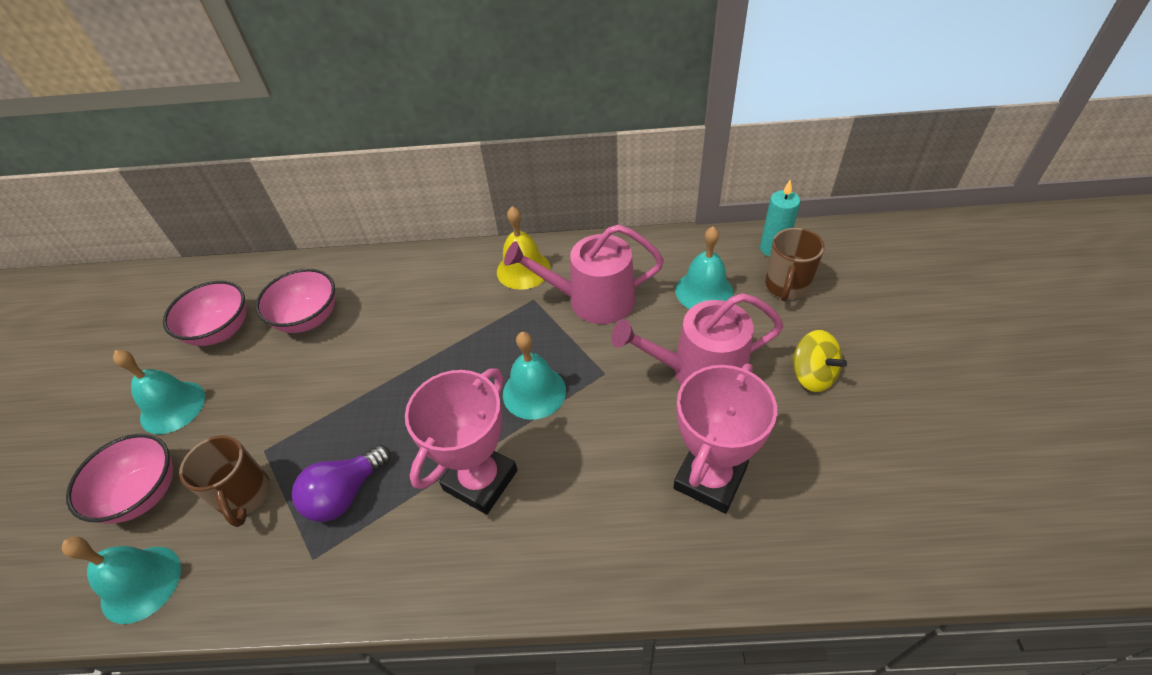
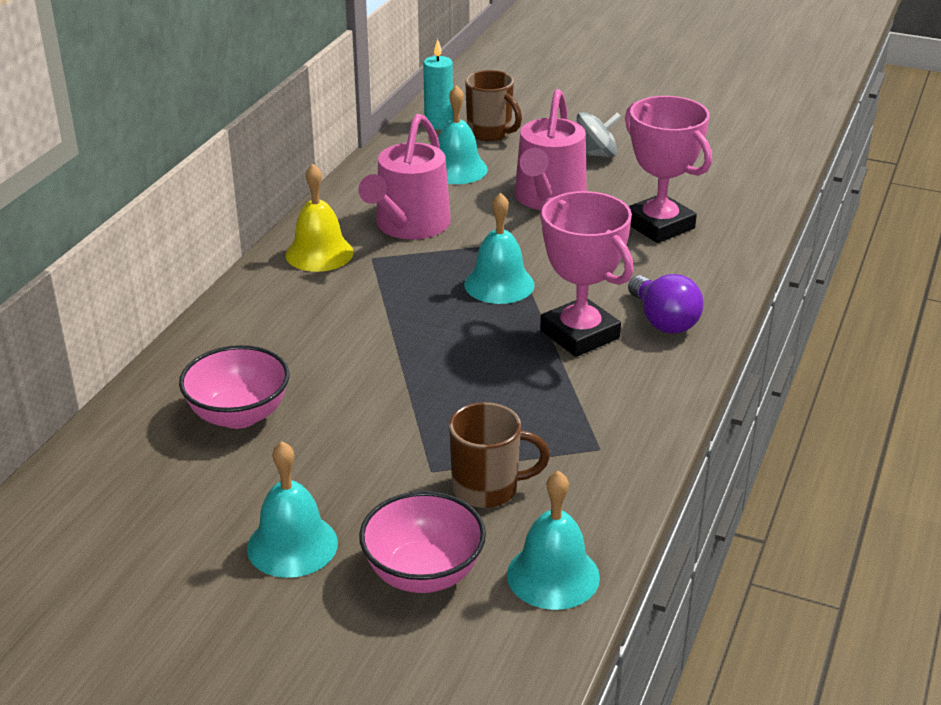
camera: 70 degrees left, 15 degrees down
(221, 331) = (183, 494): pink bowl -> none
(345, 494) = (536, 418): purple light bulb -> purple light bulb (663, 321)
(812, 375) = (595, 154): yellow spinning top -> grey spinning top

